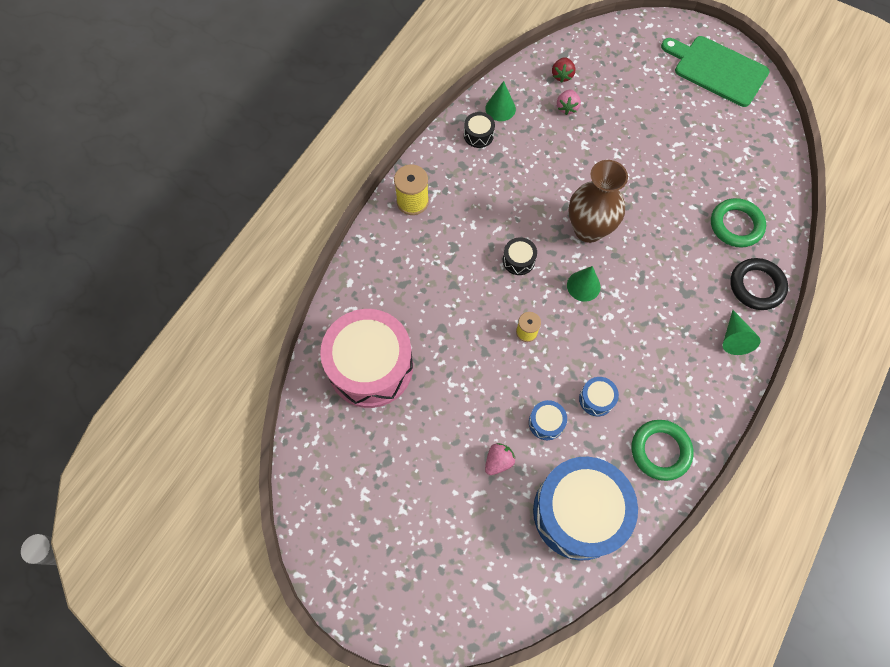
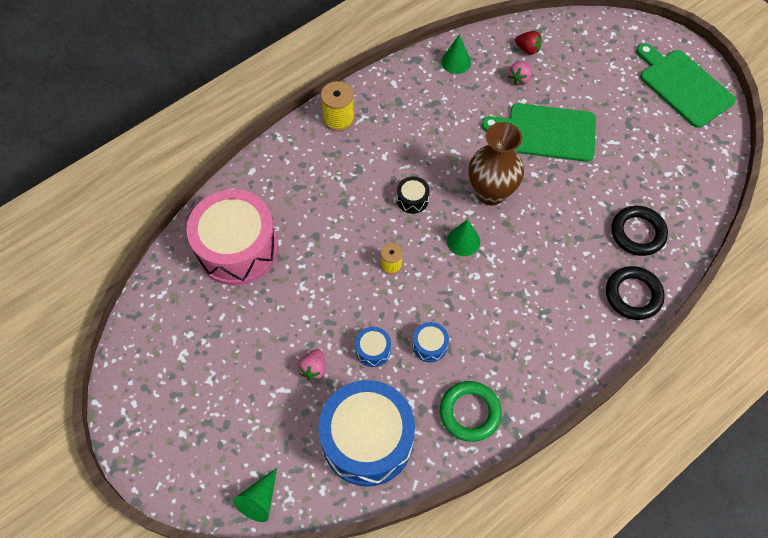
camera: 20 degrees right, 5 degrees down
(478, 135) = (425, 79): black drum -> none
(498, 461) = (314, 369): pink strawberry -> pink strawberry turned 135 degrees clockwise
(562, 75) = (527, 49): red strawberry -> red strawberry turned 90 degrees counterclockwise
(614, 153) = (546, 132): none -> green cutting board
(734, 338) = (589, 335): green cone -> green cone (259, 500)
(736, 225) = (637, 233): green ring -> black ring

